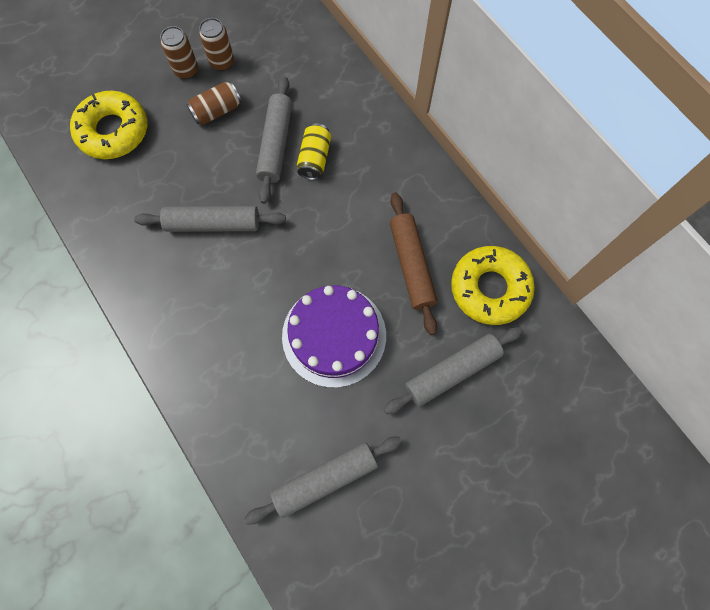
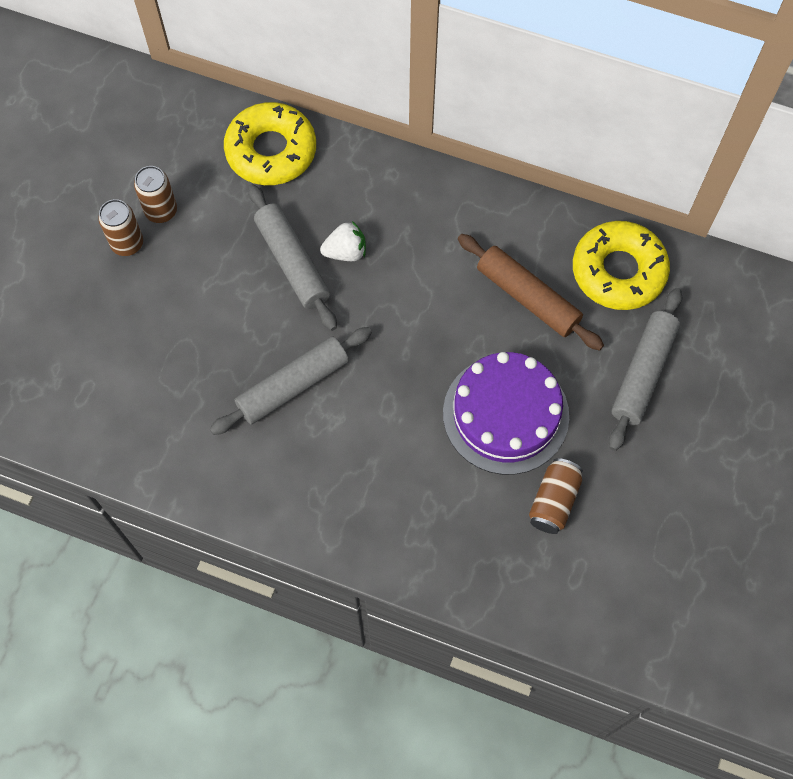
camera: 35 degrees left, 5 degrees down
(113, 131) = (99, 359): yellow donut -> yellow donut (271, 151)
(217, 111) = (199, 267): brown can -> brown can (553, 501)
(314, 158) = (345, 252): yellow can -> white strawberry
(325, 479) = (603, 552): grey rolling pin -> none

